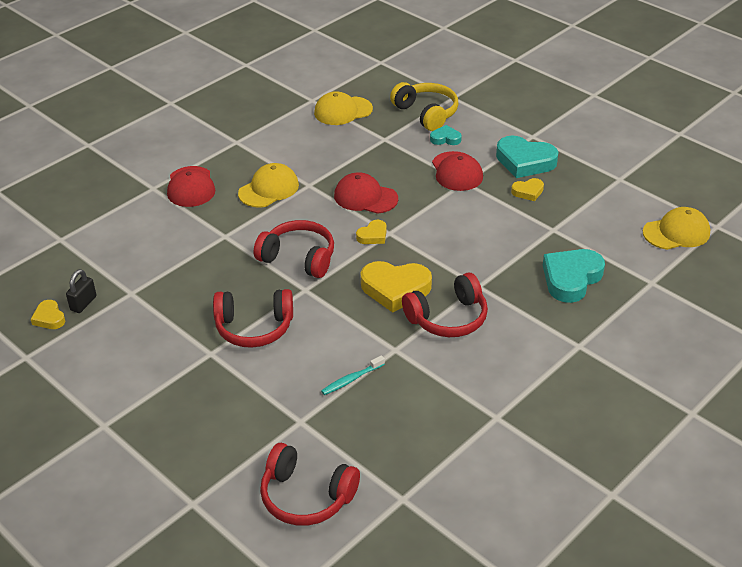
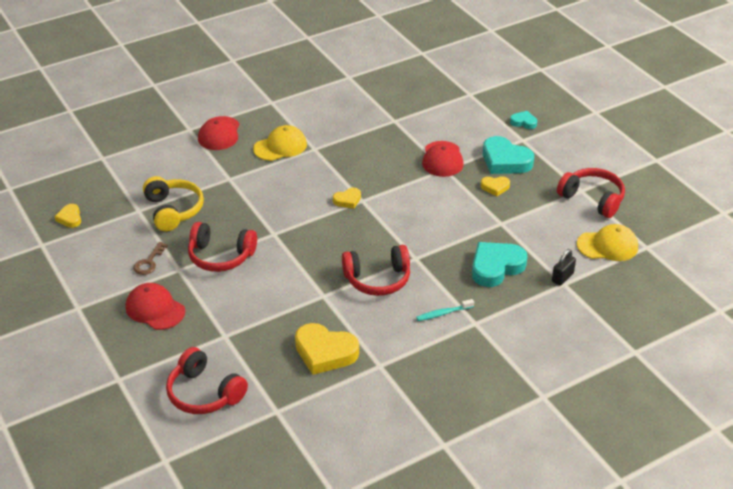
camera: 15 degrees right, 0 degrees up
(83, 303) = (99, 212): black padlock -> black padlock (562, 277)
(170, 352) = (149, 262): none -> brown key
(298, 258) = (279, 207): red headphones -> red headphones (592, 199)
(343, 111) = (370, 91): yellow cap -> none
(351, 379) = (278, 312): turquoise toothbrush -> turquoise toothbrush (443, 313)
(365, 197) = (356, 167): red cap -> red cap (155, 309)
(395, 289) = (346, 247): yellow heart -> yellow heart (325, 352)
(426, 113) = (440, 104): yellow headphones -> yellow headphones (173, 210)
(445, 138) = (446, 129): turquoise heart -> turquoise heart (523, 122)

